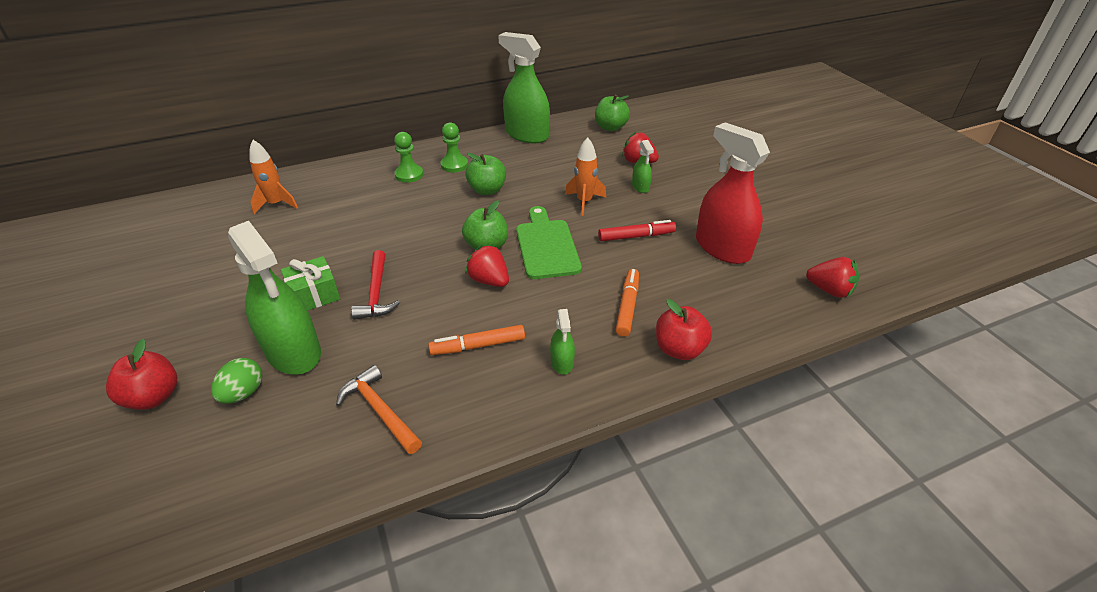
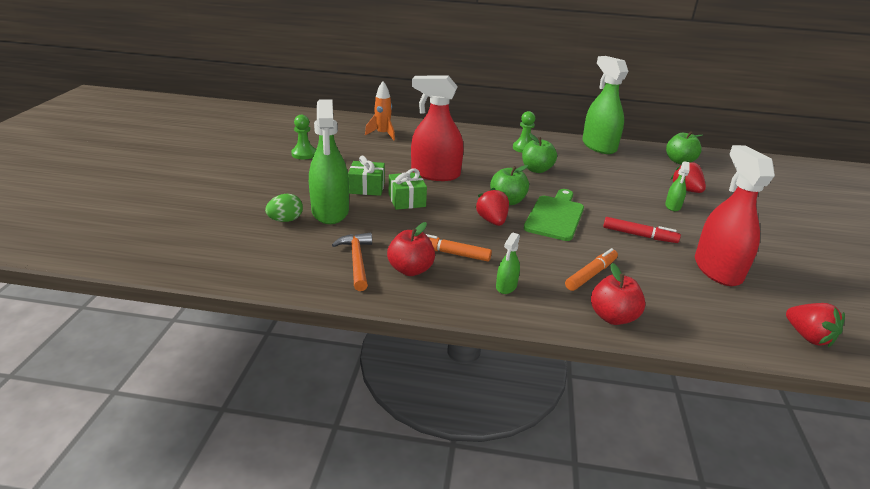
camera: 30 degrees right, 10 degrees down
(154, 397) = (238, 203): red apple -> red apple (410, 270)
(376, 293) = (407, 200): red hammer -> green gift
(383, 240) = (435, 174): none -> red spray bottle
(409, 175) = (485, 144): green pawn -> green pawn (304, 154)
(584, 202) = (612, 200): orange rocket -> none

